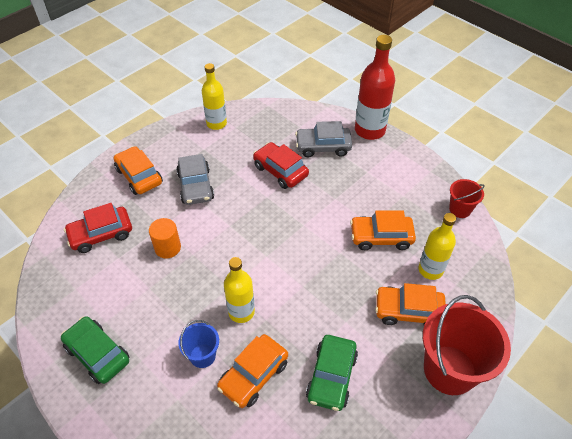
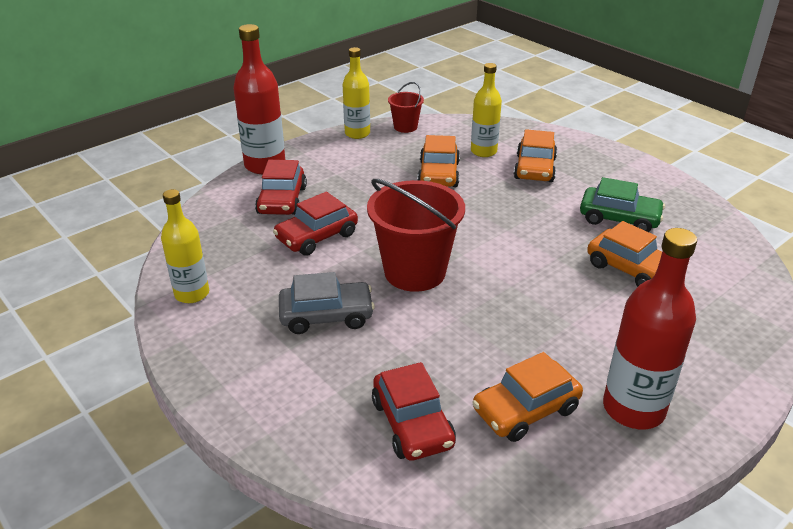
camera: 85 degrees left, 15 degrees down
(97, 354) = (633, 408): green car -> red bottle
(139, 176) = (287, 382): orange car -> orange car (525, 409)
(167, 248) = (445, 343): orange cylinder -> none
(202, 355) = (614, 308): blue bucket -> none
(241, 312) = (548, 276): yellow bottle -> yellow bottle (357, 133)
(323, 147) = (282, 200): grey car -> red car
(449, 370) = (596, 156): red bucket -> red bucket (414, 272)

